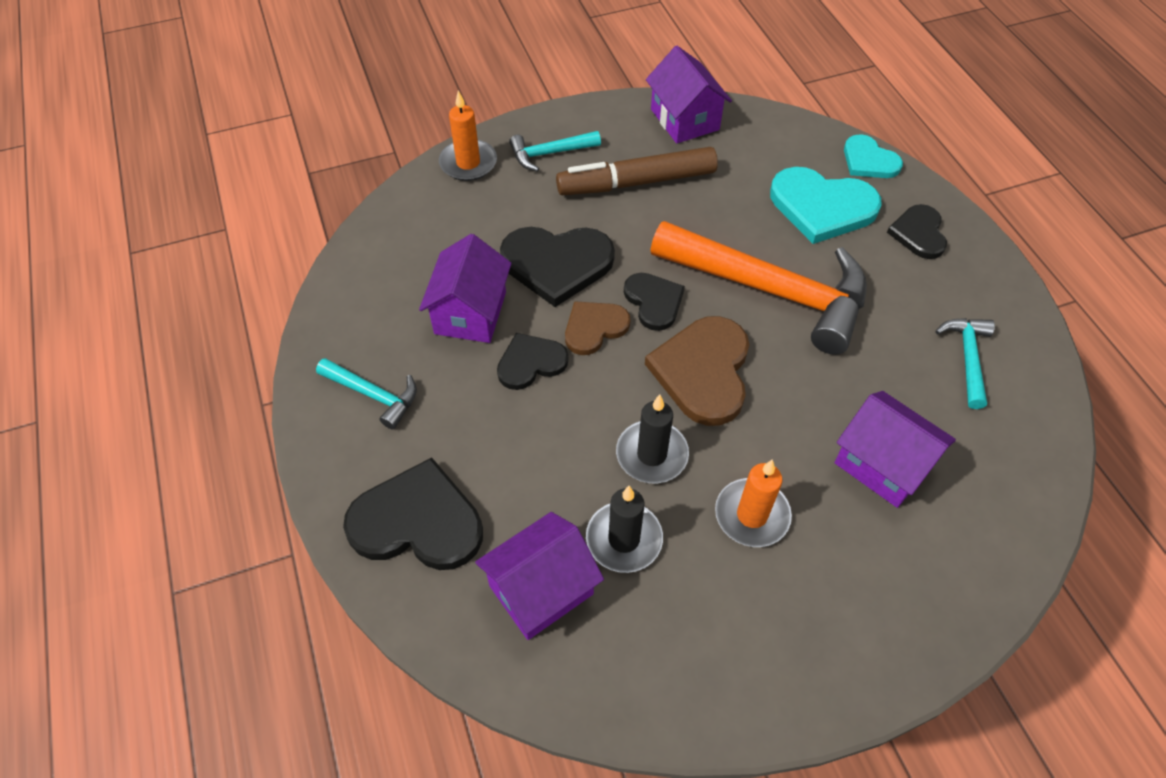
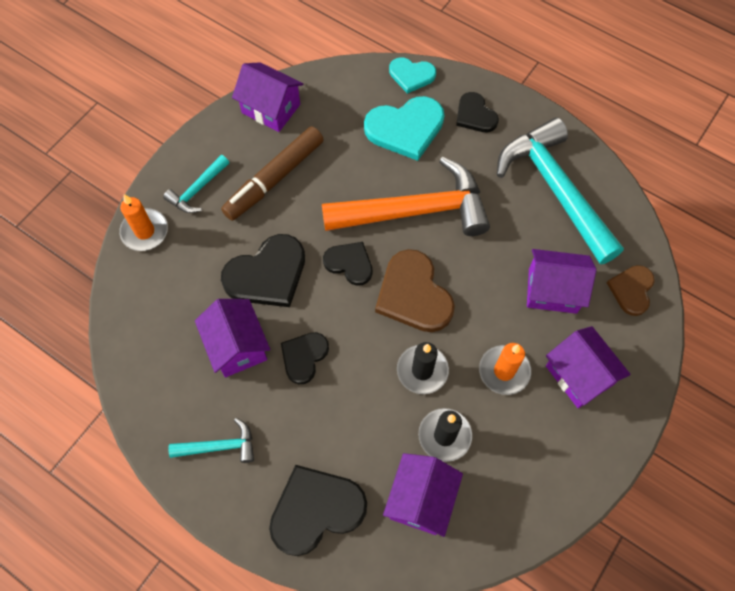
camera: 35 degrees left, 10 degrees up
(594, 328) = (326, 306): brown heart -> brown heart (631, 290)
(848, 579) = (579, 375): none -> purple house
(967, 358) = (555, 189): turquoise hammer -> turquoise hammer, size x2.19

